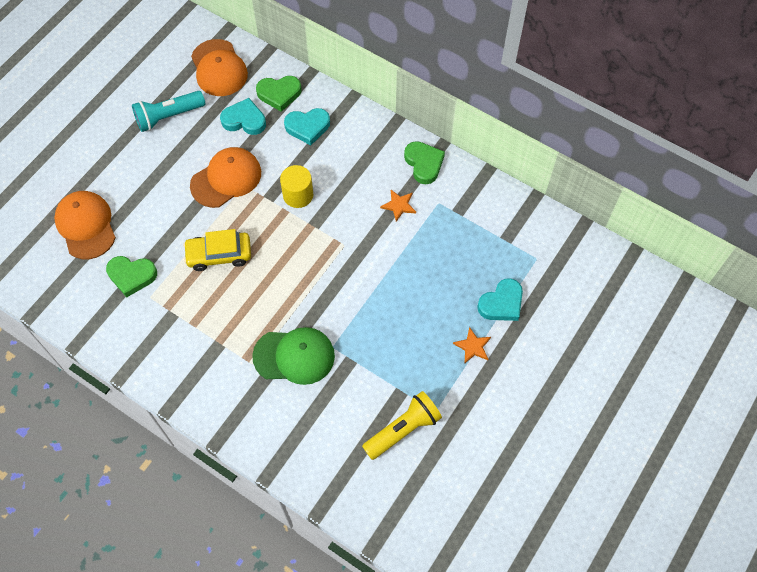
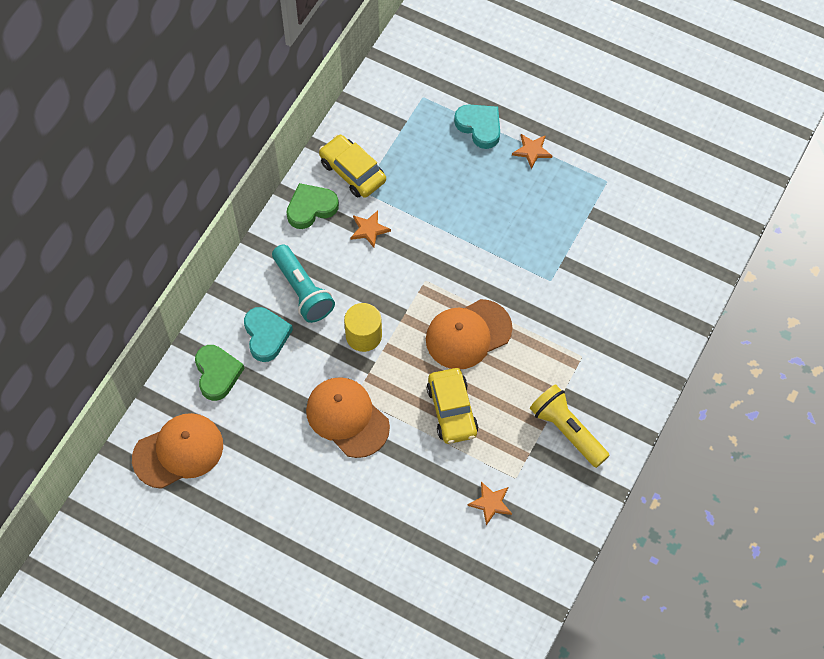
camera: 95 degrees left, 0 degrees up
(86, 225) = (428, 571): orange cap -> orange cap (468, 334)
(132, 276) = (490, 503): green heart -> orange star
(168, 117) = (258, 501): turquoise flashlight -> turquoise flashlight (303, 291)
(244, 120) = (259, 409): turquoise heart -> none
(294, 356) = (567, 316): green cap -> none
(403, 429) = (631, 208): yellow flashlight -> yellow flashlight (567, 431)
(458, 196) = (352, 172): none -> yellow car

